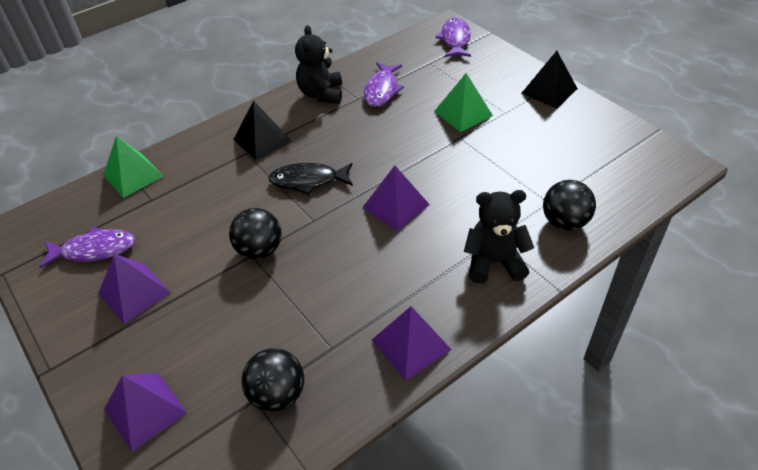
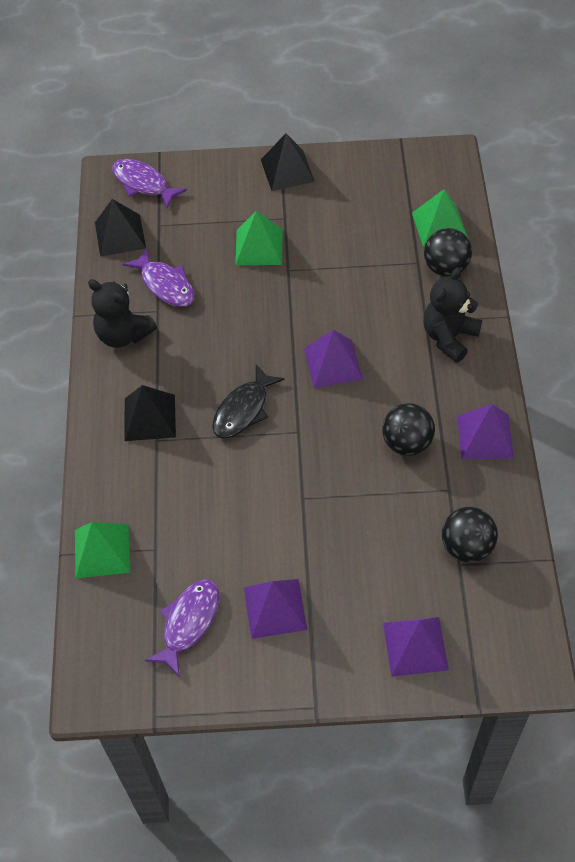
camera: 55 degrees left, 10 degrees up
(260, 250) = (302, 489): black ball -> black ball (407, 443)
(402, 52) = (120, 235): none -> black pyramid
(603, 196) = (439, 225): none -> green pyramid

